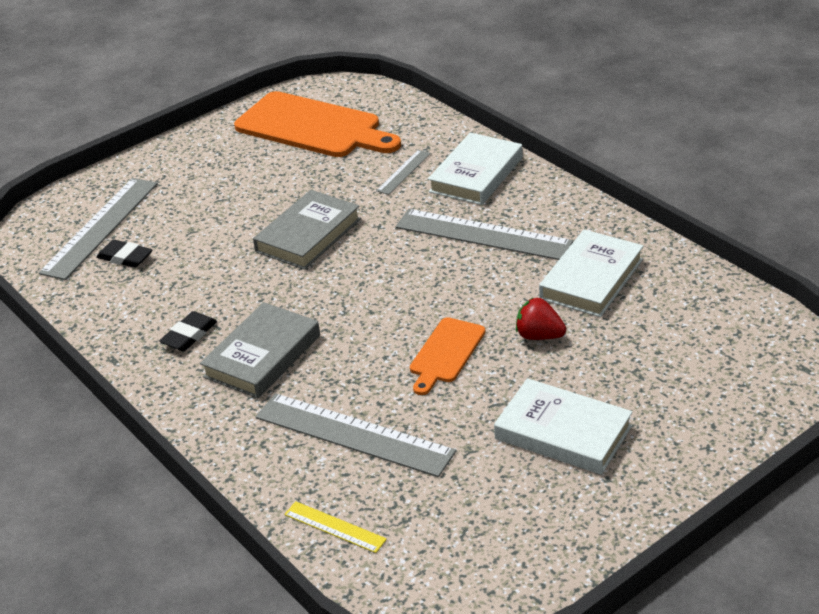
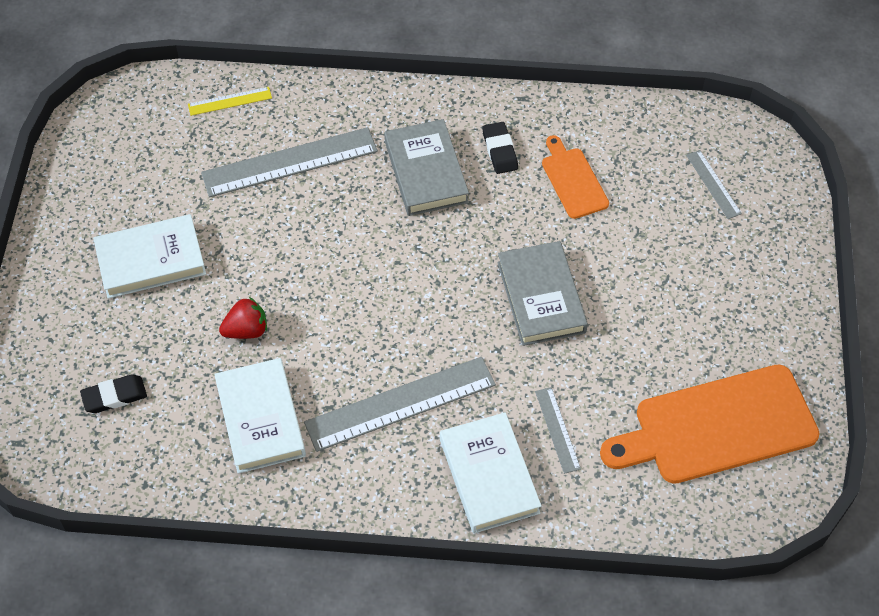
camera: 130 degrees right, 20 degrees up
(100, 227) = (713, 184): grey ruler -> grey ruler, size x0.49
(125, 257) = (648, 174): black eraser -> black eraser (114, 396)
(446, 353) = (299, 266): orange cutting board -> orange cutting board (573, 180)

